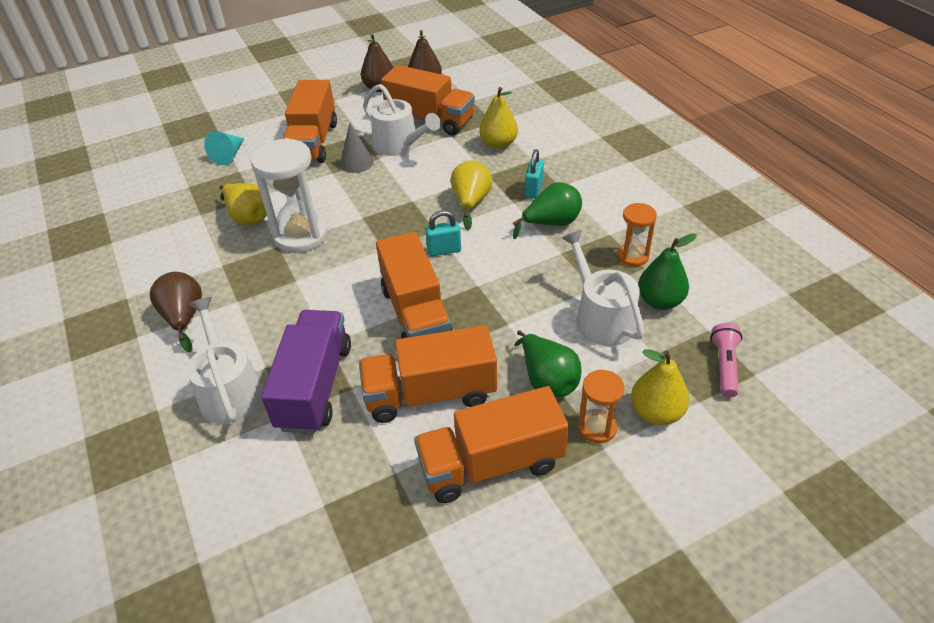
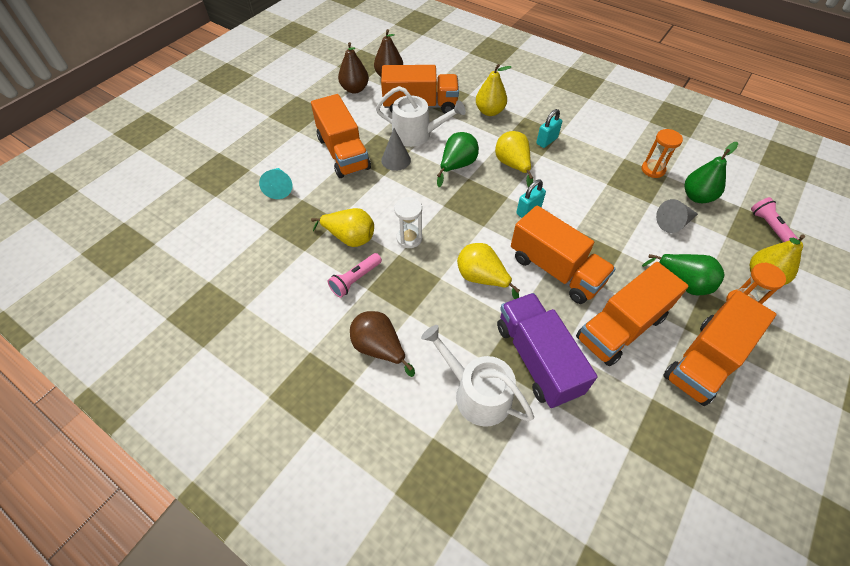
camera: 30 degrees left, 10 degrees up
(219, 254) = (355, 279): none -> pink flashlight
(301, 235) = (409, 238): white hourglass -> white hourglass, size x0.55
(334, 295) = (482, 278): none -> yellow pear
(533, 190) = (546, 141): turquoise padlock -> turquoise padlock turned 60 degrees clockwise
(551, 223) = (581, 163): green pear -> green pear (457, 166)
(601, 317) = (674, 223): white watering can -> grey cone

